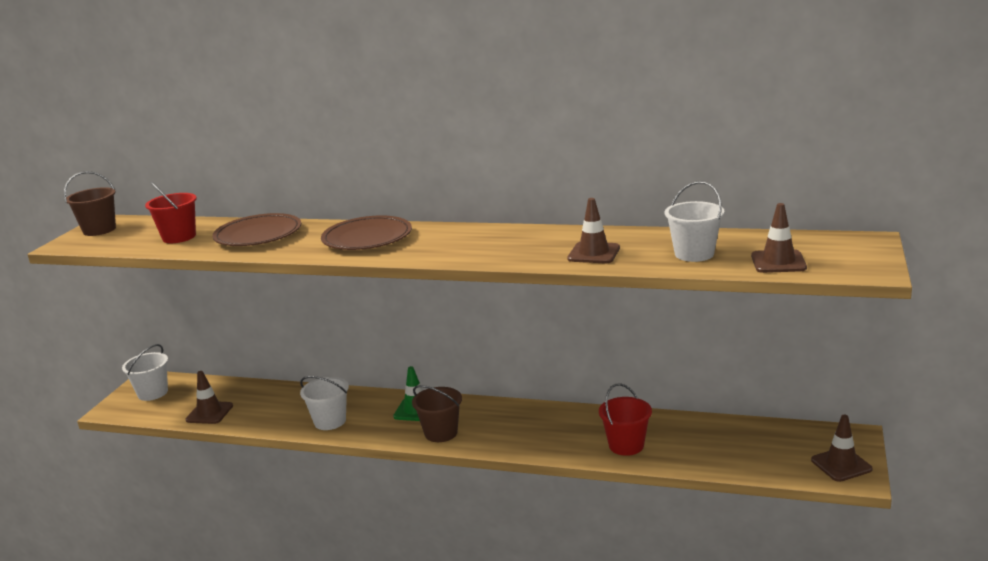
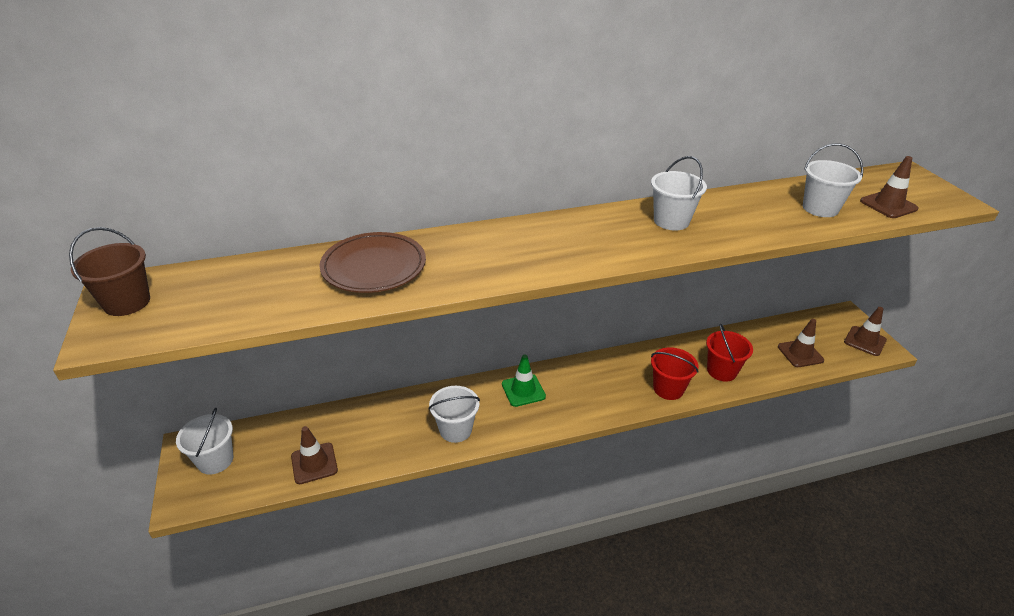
camera: 35 degrees left, 15 degrees up
(179, 237) = (269, 290): red bucket -> red bucket (668, 389)
(367, 238) = (509, 247): brown plate -> none
(441, 433) = (570, 408): brown bucket -> none
(528, 242) = (671, 221): none -> white bucket
(593, 253) = (745, 223): brown traffic cone -> brown traffic cone (800, 353)

